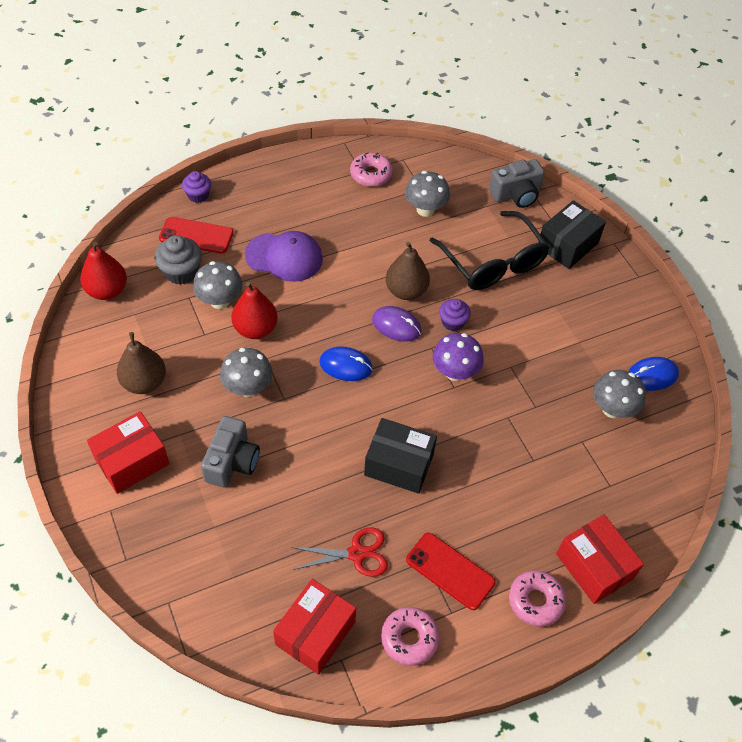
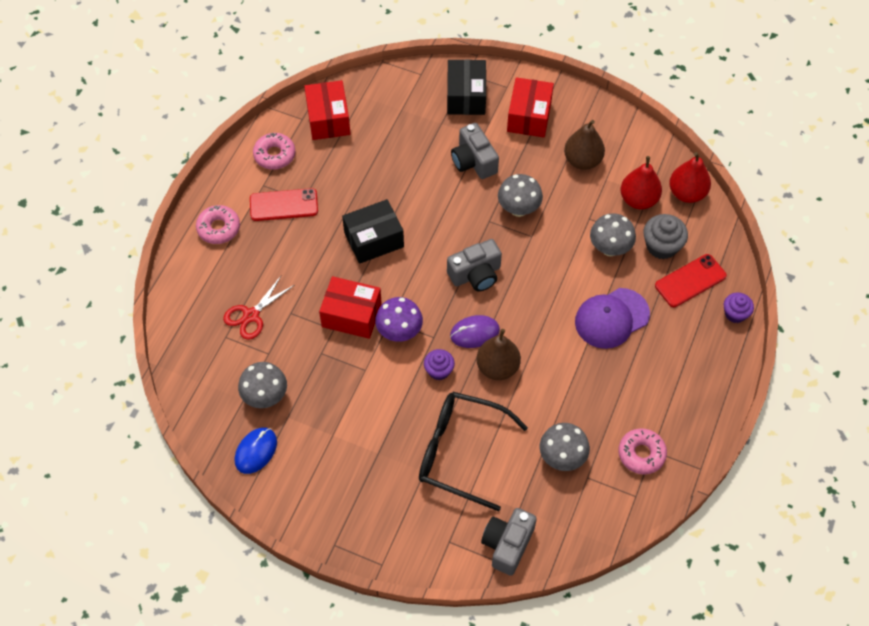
camera: 140 degrees right, 5 degrees up
(255, 329) = (562, 249): red pear -> red pear (638, 199)
(345, 366) = (476, 274): blue mouse -> grey camera
(357, 554) = (346, 172): red scissors -> red scissors (251, 315)
(567, 245) = (418, 525): black box -> black box (466, 96)
(594, 566) = (198, 275): red box -> red box (351, 315)

